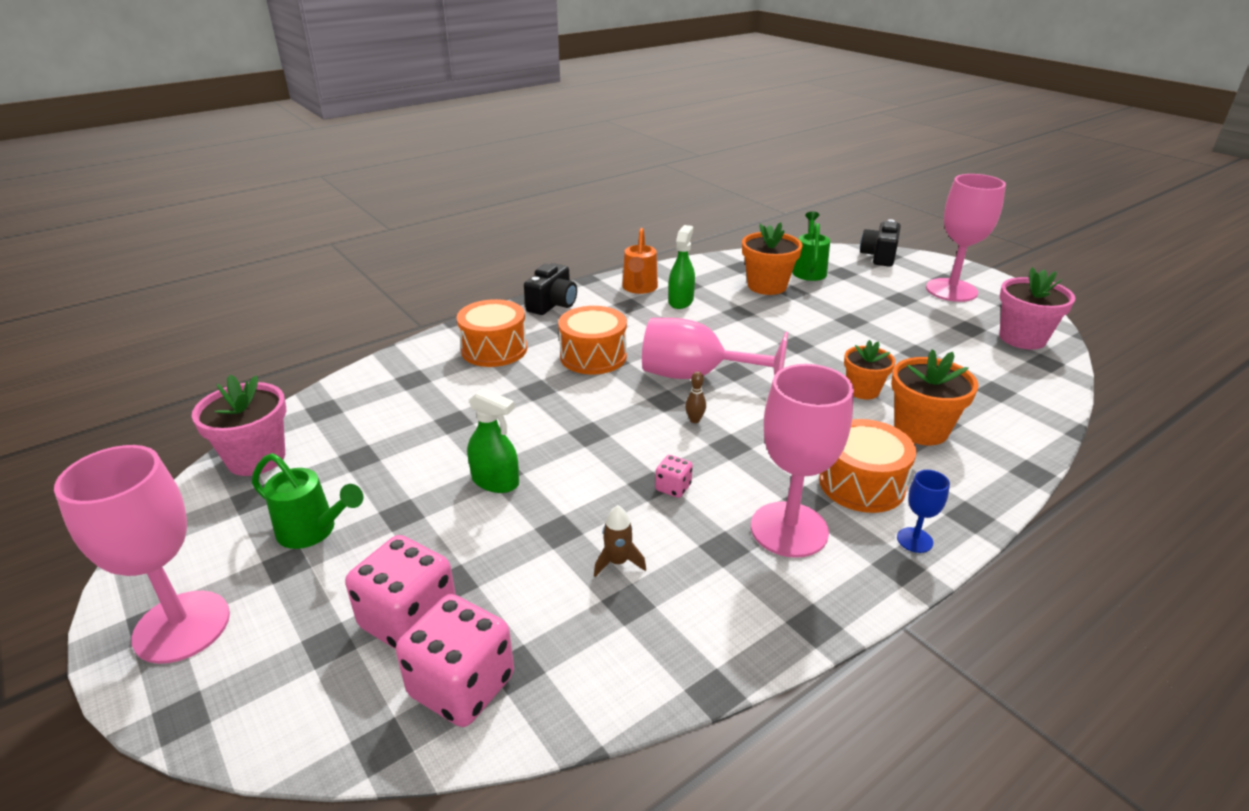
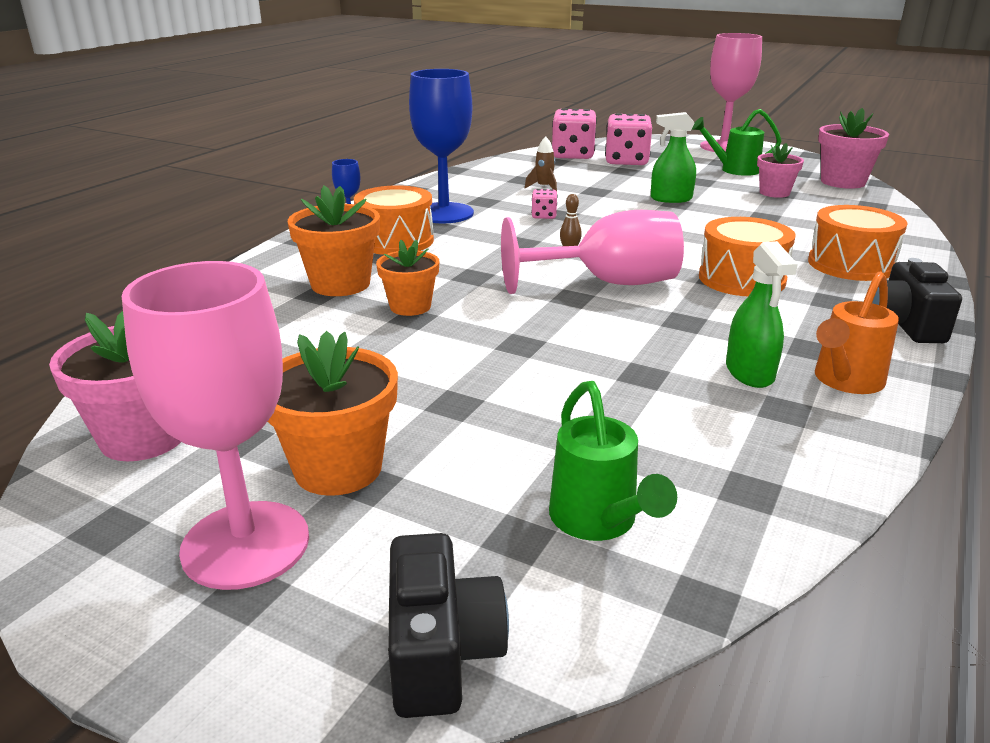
camera: 155 degrees right, 5 degrees down
(369, 459) = (774, 193): none -> pink flower pot
(639, 288) = (845, 381): orange watering can -> orange watering can turned 120 degrees counterclockwise
(767, 286) = (647, 445): orange flower pot -> orange flower pot (338, 468)
(789, 529) = (444, 213): pink goblet -> blue goblet

